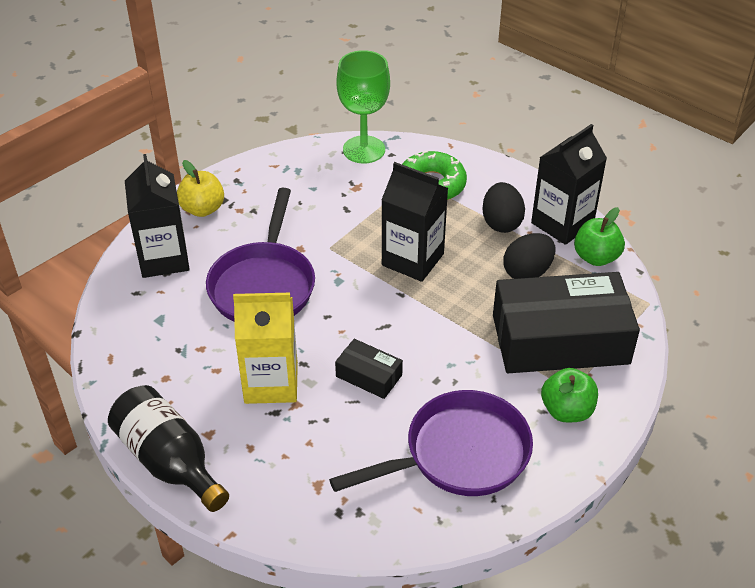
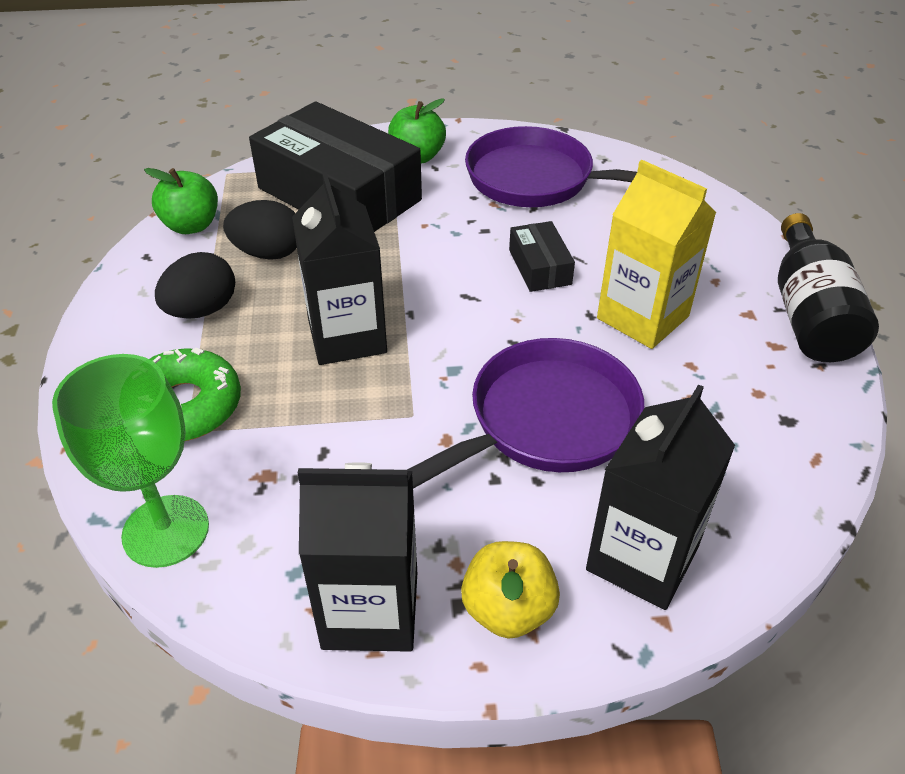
camera: 135 degrees left, 0 degrees up
(562, 223) = (155, 270): black carton -> black carton (370, 610)

